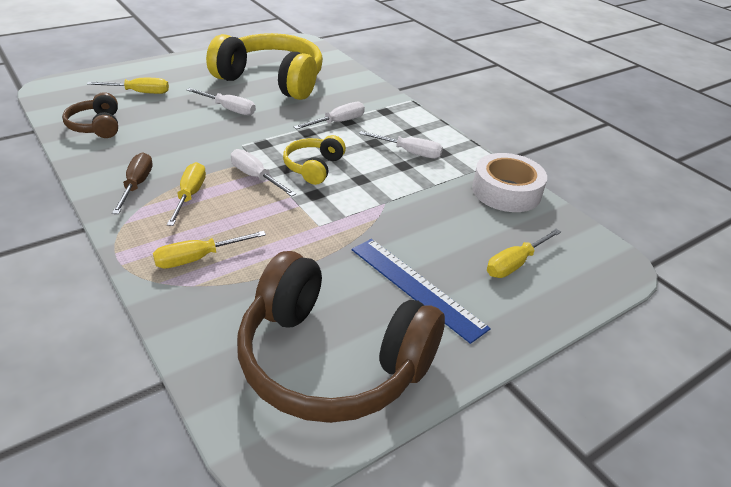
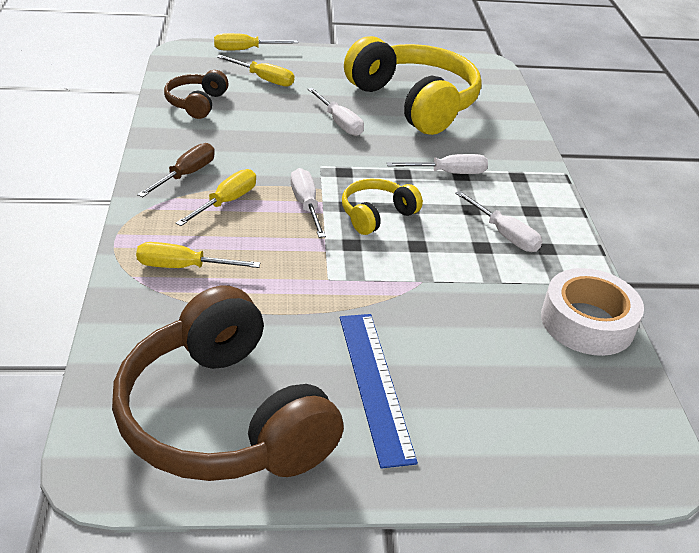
camera: 30 degrees right, 0 degrees up
(515, 264) = (516, 408): yellow screwdriver -> yellow screwdriver (245, 50)

